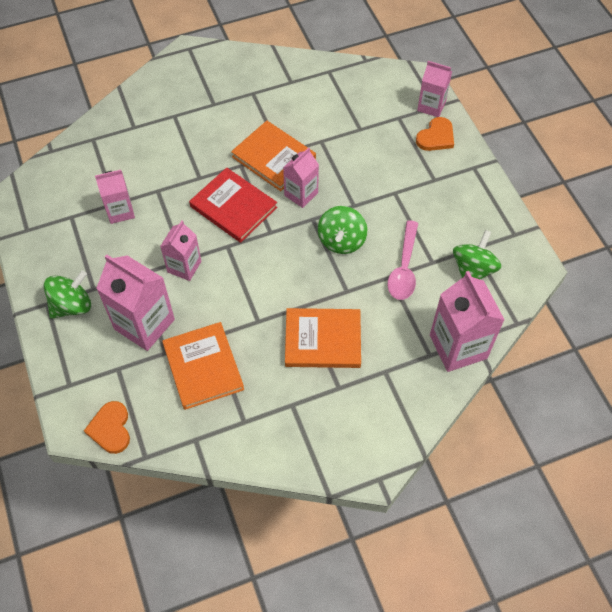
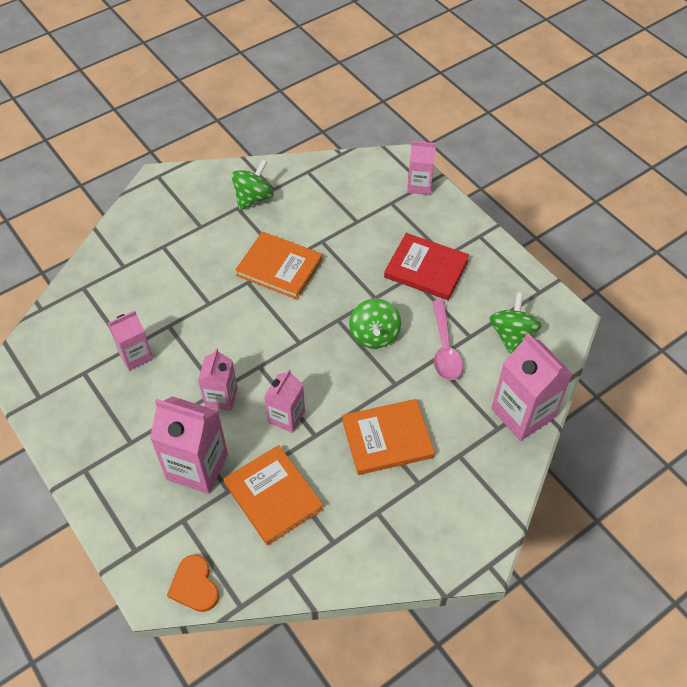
camera: 15 degrees left, 5 degrees down
(72, 305) = (113, 465): green spinning top -> green spinning top (253, 198)
(233, 207) = (253, 325): red book -> red book (426, 269)
(301, 194) = (318, 298): pink carton -> pink carton (286, 417)
(436, 137) = (434, 214): orange heart -> none

